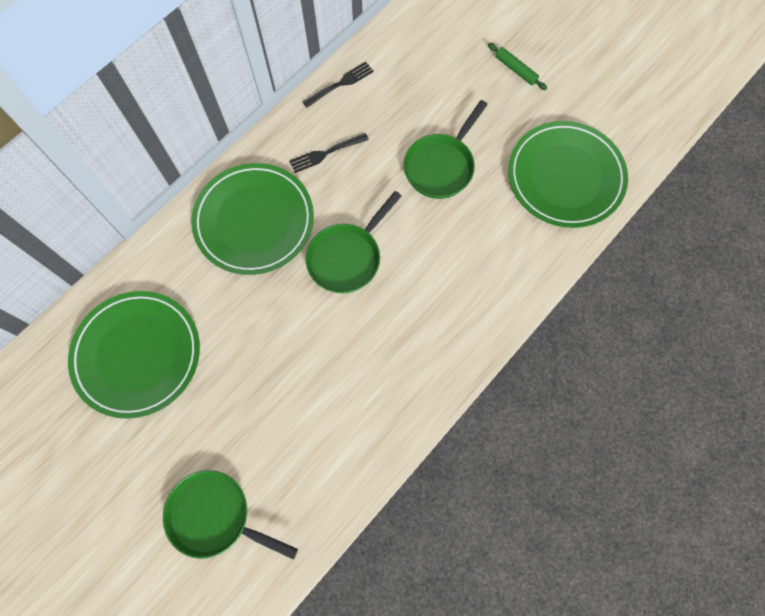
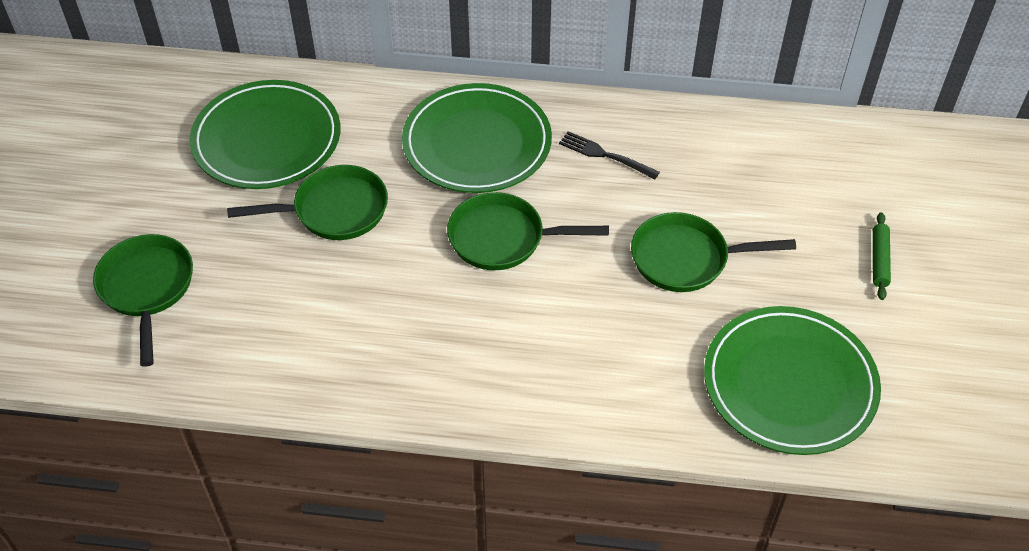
camera: 55 degrees right, 20 degrees down
(241, 347) = (334, 210): none -> green pan
(340, 84) = (696, 121): black fork -> none

